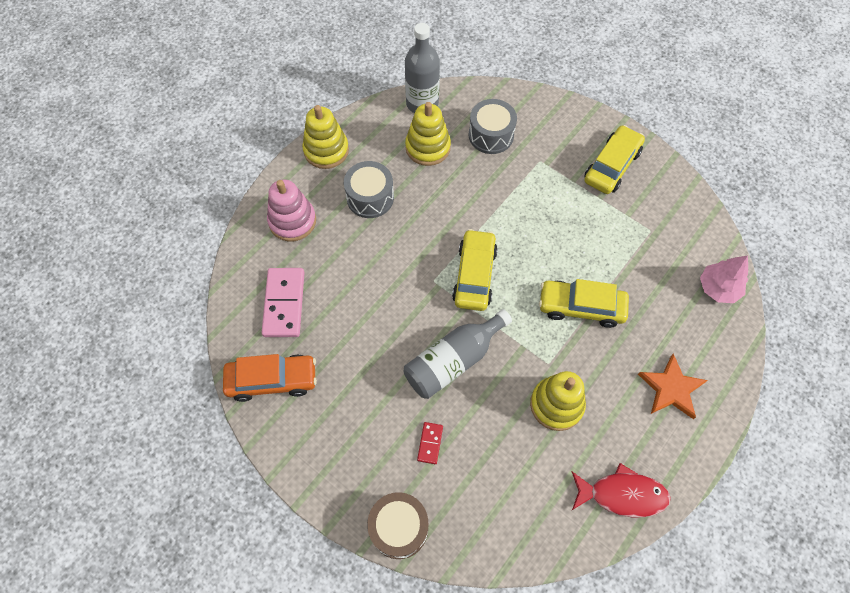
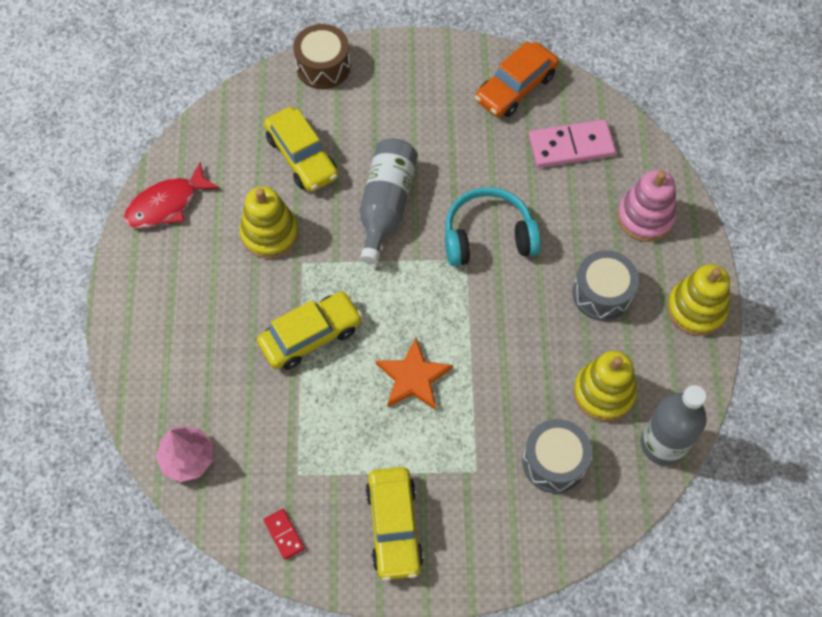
camera: 140 degrees right, 0 degrees up
(284, 303) = (571, 146): pink domino -> pink domino turned 60 degrees counterclockwise
(404, 285) = (488, 236): none -> turquoise headphones
(430, 443) = (349, 133): red domino -> red domino (284, 534)
(474, 275) = (433, 292): yellow car -> yellow car (302, 157)
(671, 388) = (177, 320): orange star -> orange star (413, 377)

